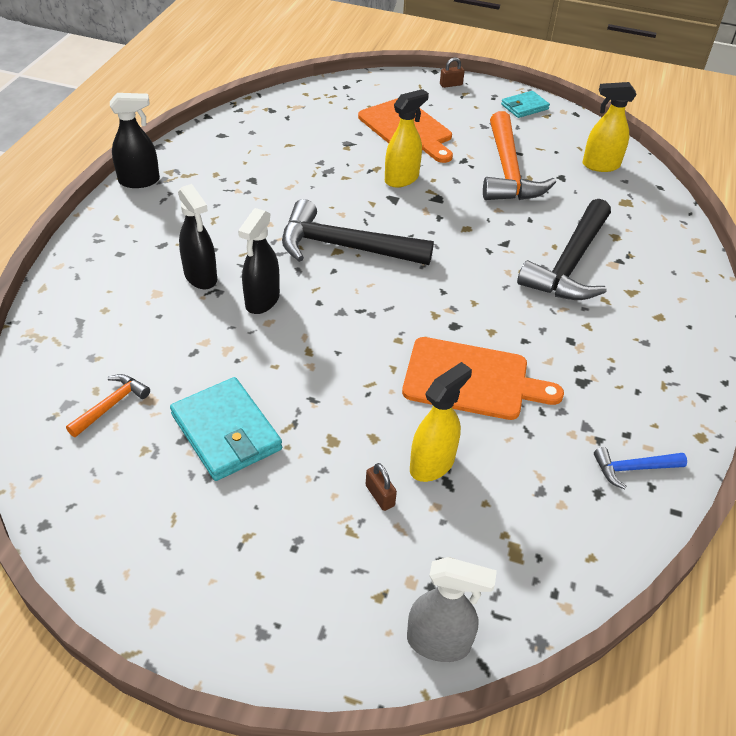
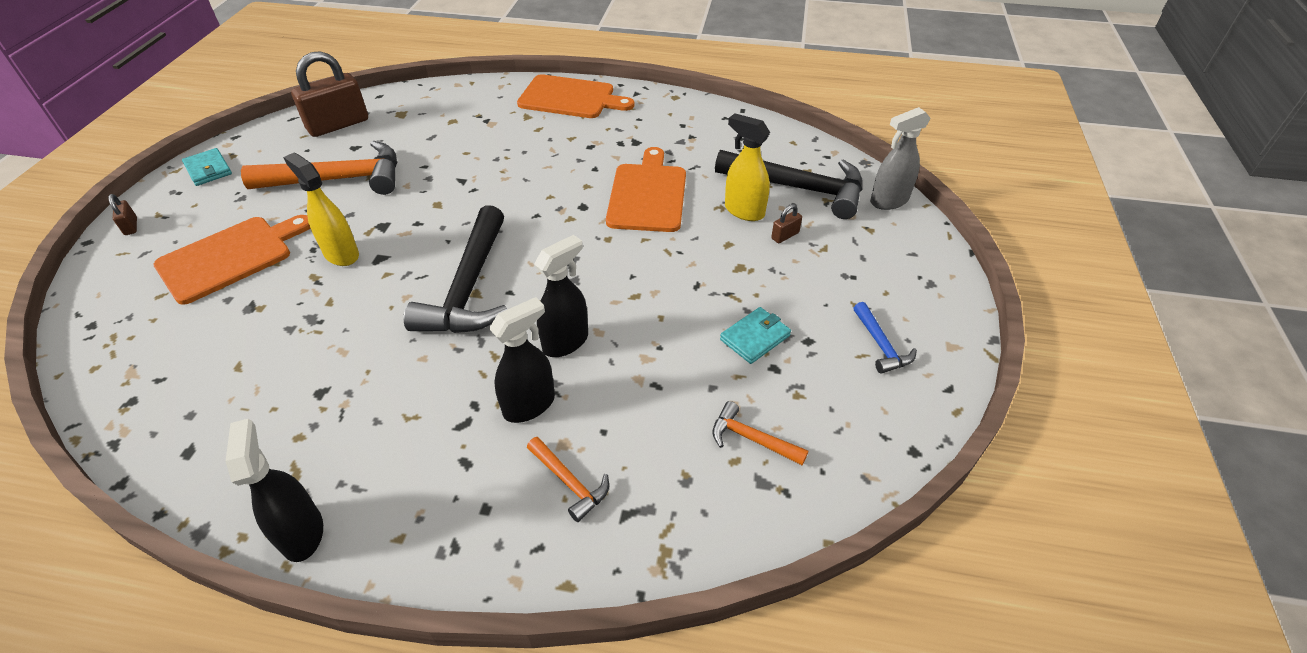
camera: 95 degrees left, 0 degrees up
(120, 294) = (569, 483): none -> orange hammer
(226, 432) = (755, 337): turquoise wallet -> turquoise wallet, size x0.60
(262, 301) = (566, 342): black spray bottle -> black spray bottle turned 60 degrees counterclockwise
(439, 643) = (888, 201): grey spray bottle -> grey spray bottle turned 120 degrees counterclockwise
(569, 264) = (492, 145): black hammer -> black hammer (798, 188)
(600, 165) = (338, 125): yellow spray bottle -> brown padlock
(633, 468) = (713, 123): blue hammer -> blue hammer (880, 345)
(679, 331) = (570, 98): none -> orange cutting board

